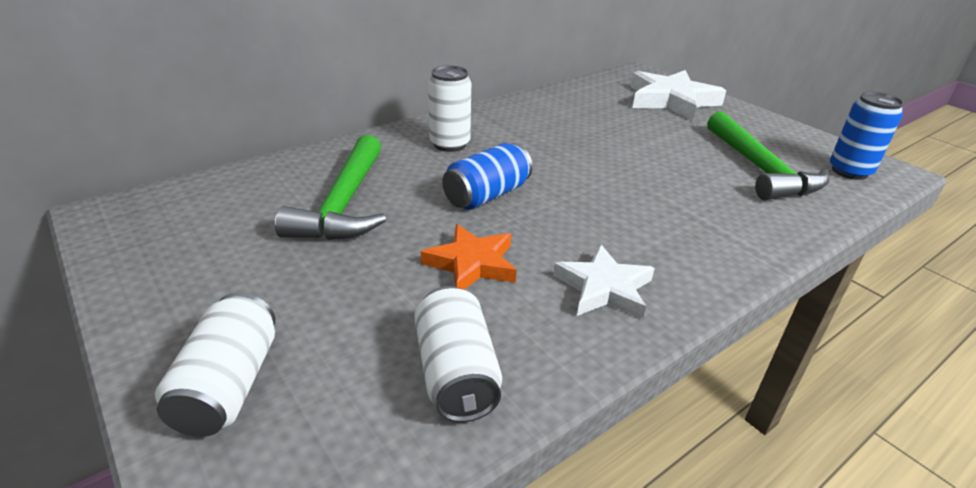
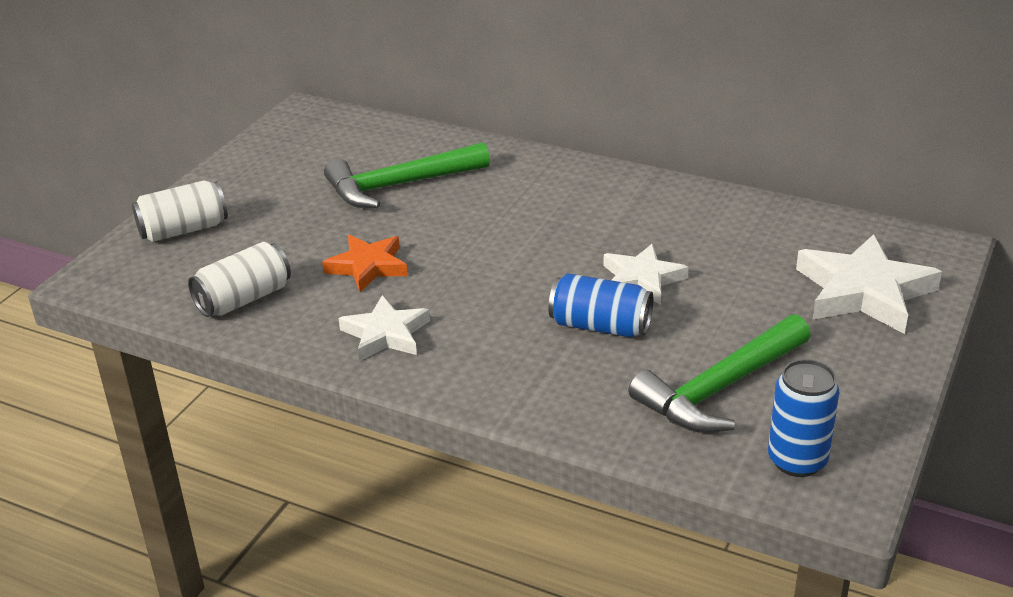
camera: 65 degrees right, 0 degrees up
(450, 144) = (555, 192): white can -> none
(487, 195) = (478, 241): blue can -> blue can (600, 326)
(606, 152) = (642, 279): none -> white star

